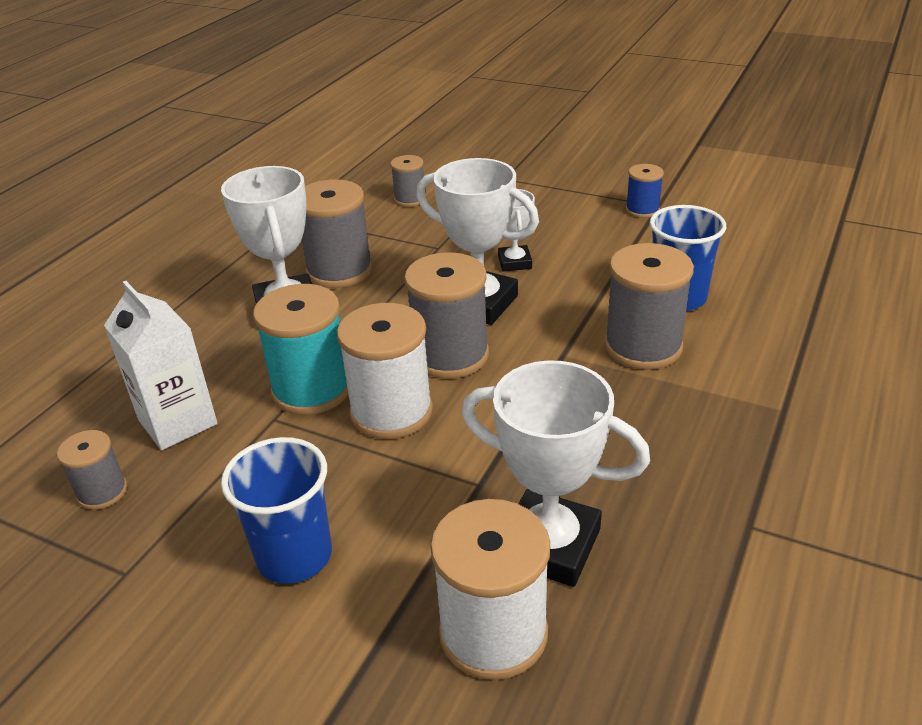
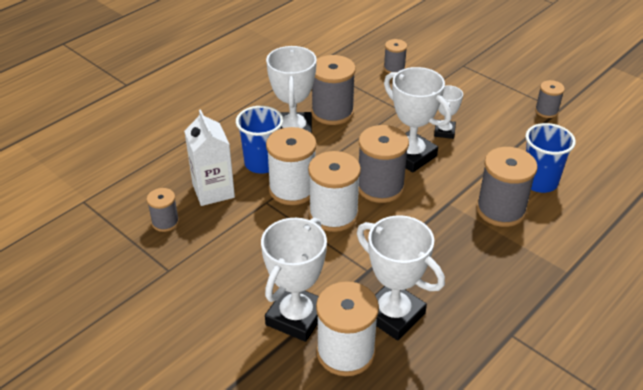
camera: 15 degrees right, 5 degrees up
(294, 556) = (256, 284): blue cup -> blue cup (262, 163)
(311, 389) = (292, 189): turquoise spool -> white spool
(384, 594) = (296, 317): none -> white trophy
(642, 210) = (546, 111): blue spool -> grey spool

